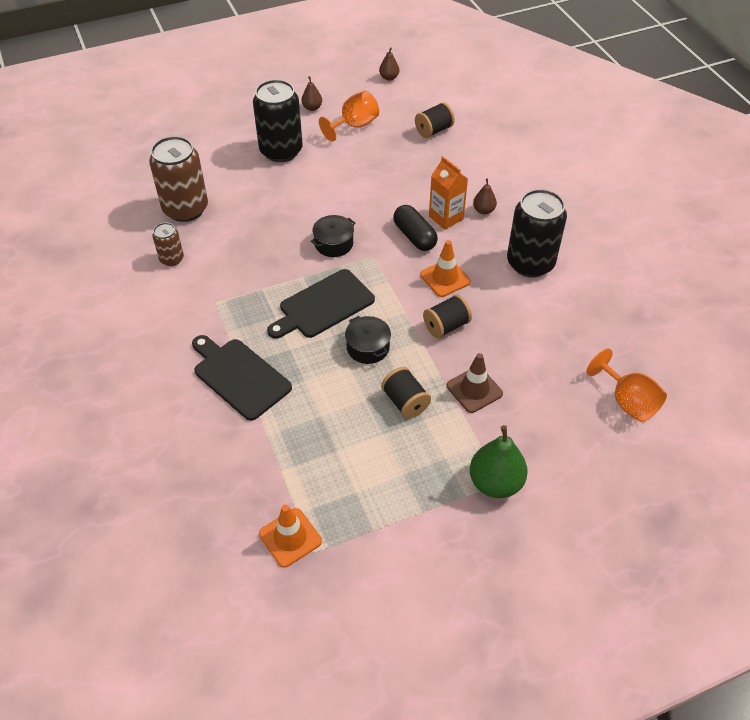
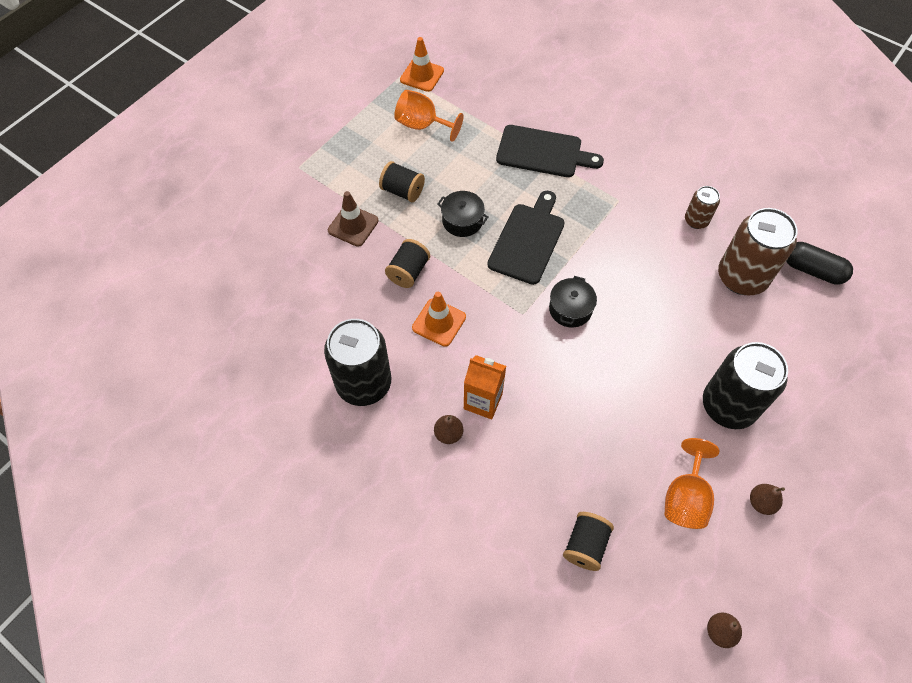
camera: 150 degrees right, 10 degrees up
(414, 236) = (499, 358): black capsule -> black capsule (812, 270)
(495, 482) = (302, 165): green pear -> none
(627, 401) = (219, 274): orange goblet -> orange goblet (422, 125)

